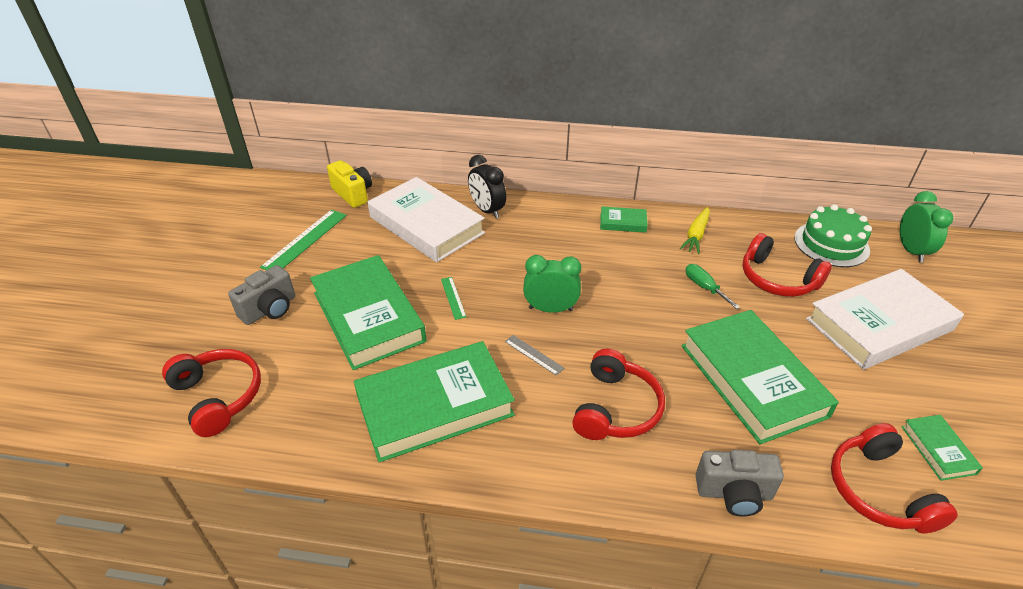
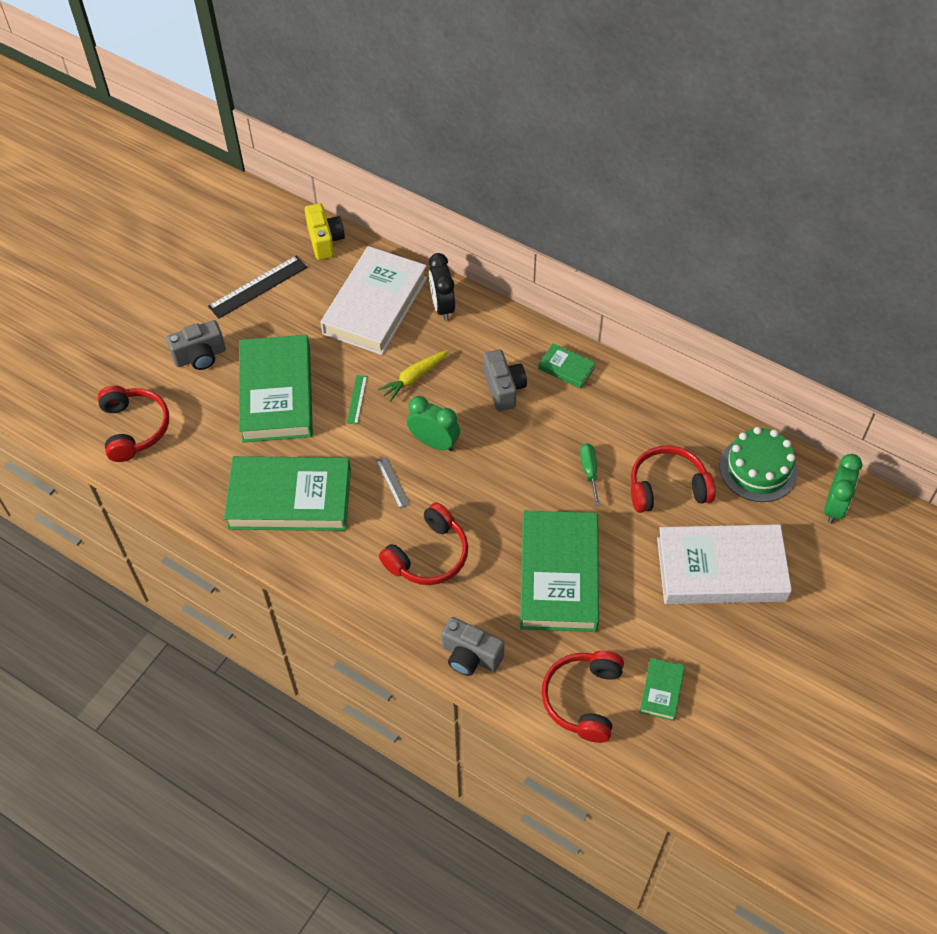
camera: 25 degrees right, 15 degrees up
(305, 240) = (258, 287): green ruler -> black ruler
(426, 225) = (375, 305): white book -> white book turned 45 degrees clockwise
(582, 251) = (503, 388): none -> grey camera
(696, 235) = (628, 409): yellow carrot -> yellow carrot (414, 378)
(777, 279) = (667, 487): red headphones -> red headphones turned 105 degrees clockwise

